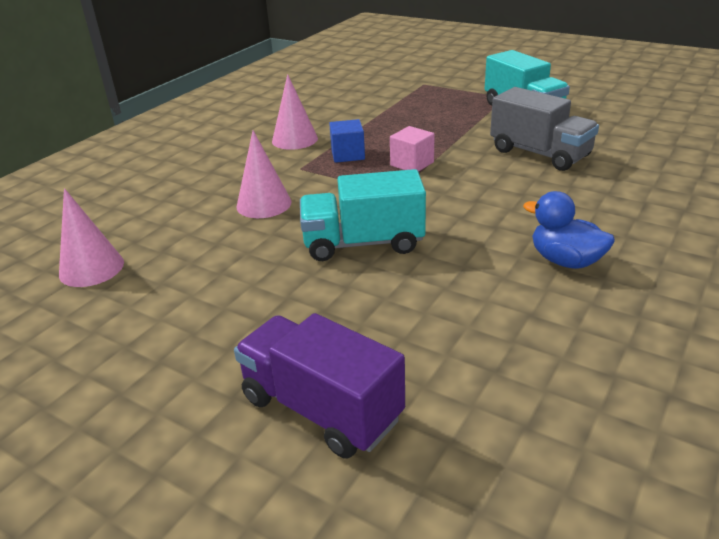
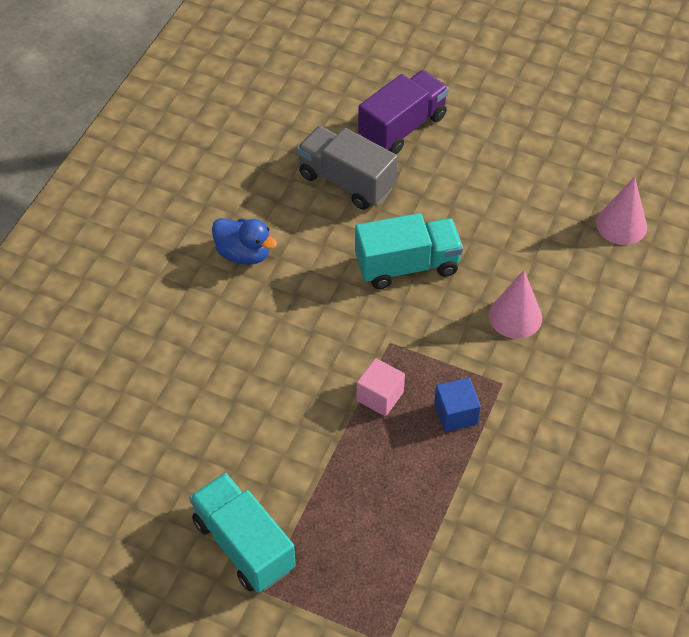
camera: 170 degrees right, 20 degrees up
(294, 139) = (531, 449): pink cone -> none
(321, 408) = (402, 127): purple truck -> purple truck turned 75 degrees counterclockwise
(539, 154) = (239, 423): grey truck -> grey truck (346, 181)

